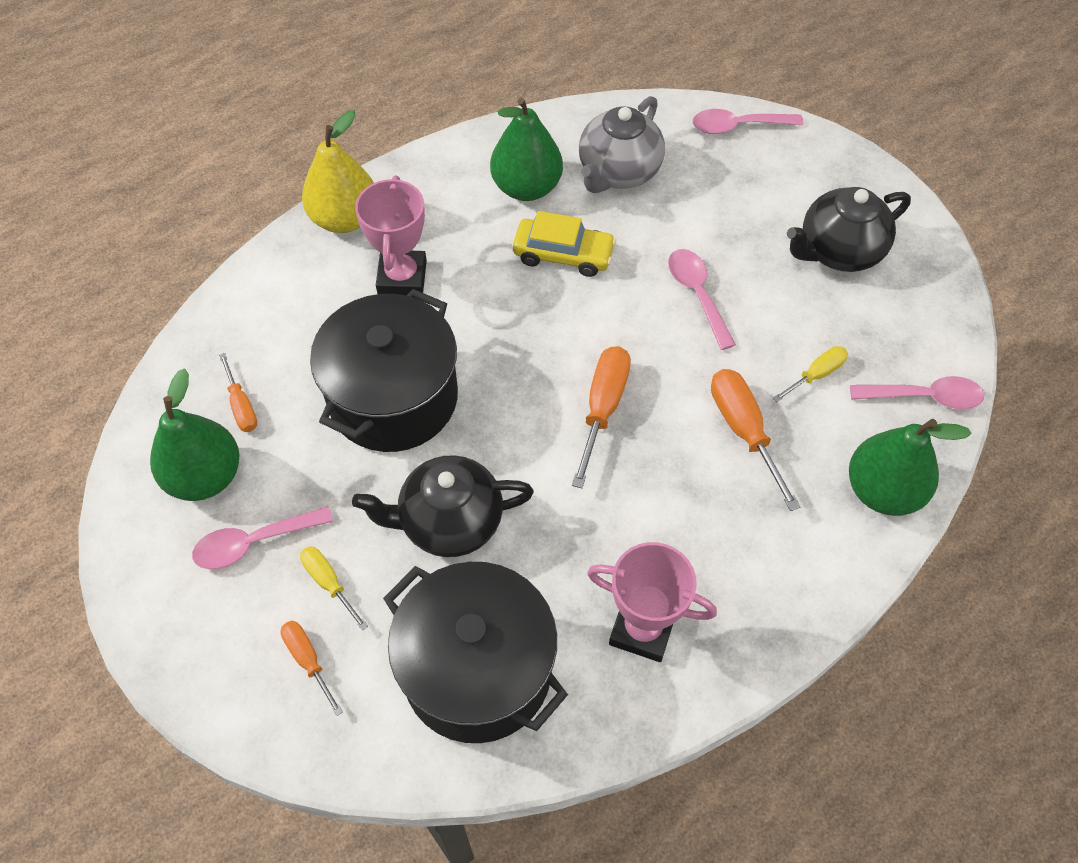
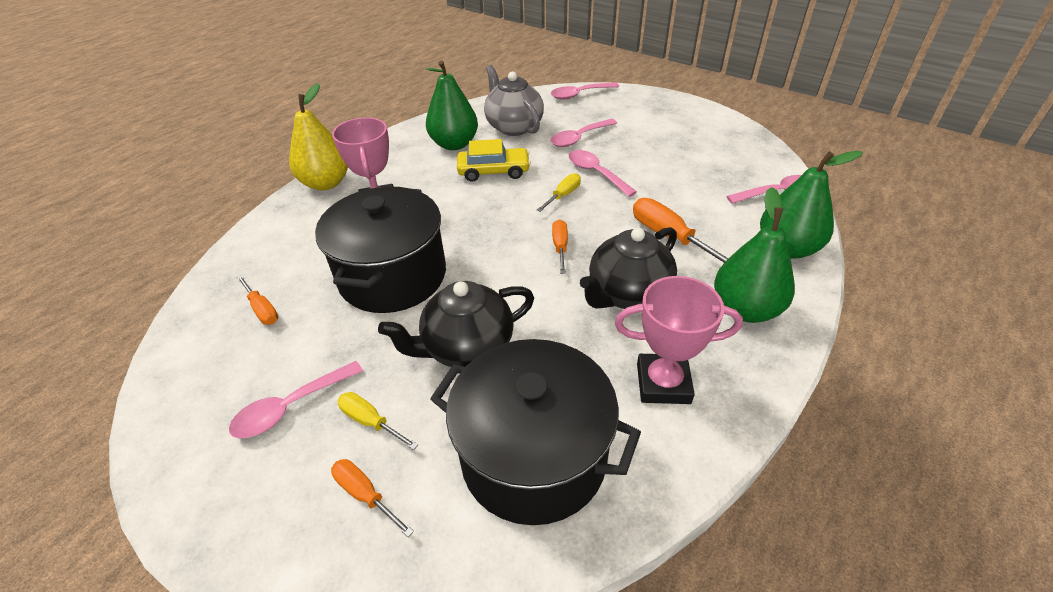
camera: 15 degrees left, 15 degrees down
(205, 476) = (235, 367): green pear -> green pear (745, 309)
(602, 409) = (560, 247): orange screwdriver -> orange screwdriver, size x0.60
(618, 172) = (513, 127): grey teapot -> grey teapot turned 135 degrees clockwise
(701, 220) = (579, 138): none -> pink spoon
(816, 375) = (700, 197): yellow screwdriver -> yellow screwdriver (563, 195)
(838, 251) = (675, 136): black teapot -> black teapot (627, 294)

